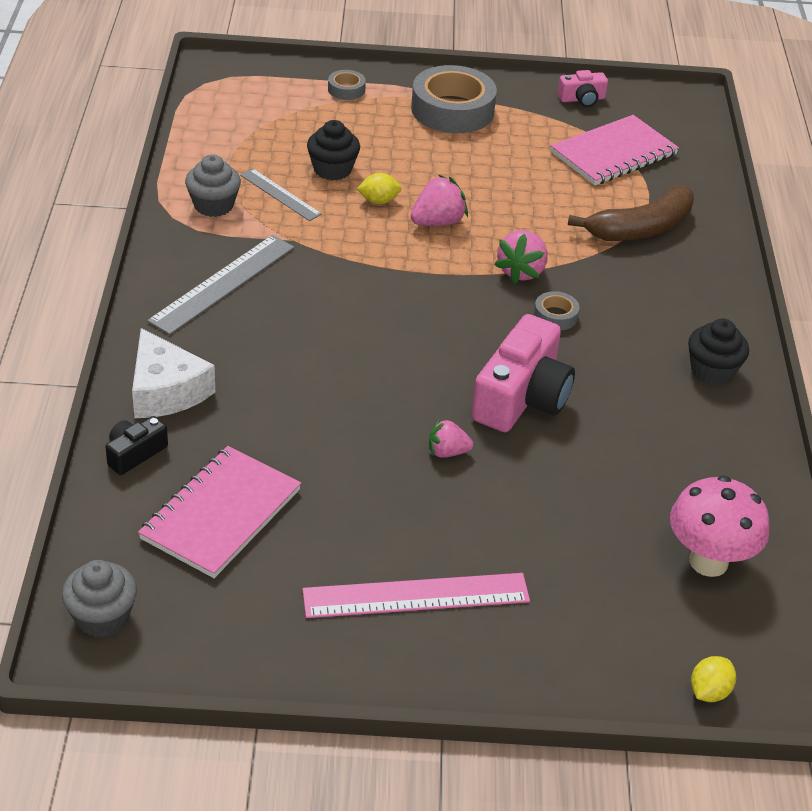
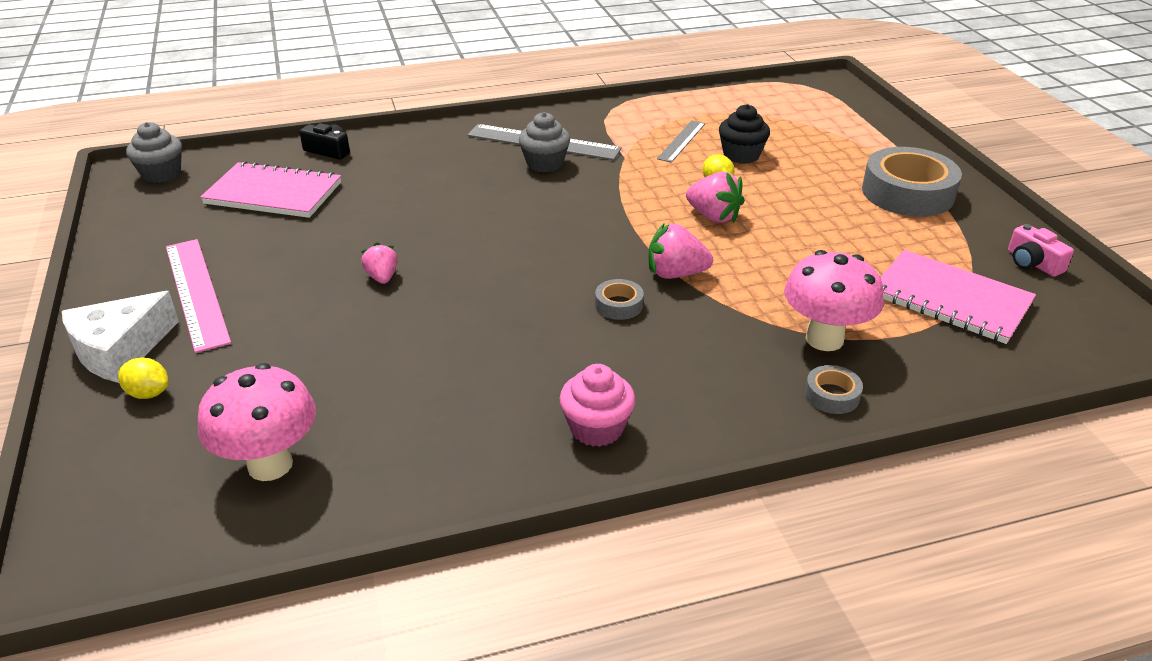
camera: 75 degrees right, 5 degrees down
(165, 390) = (402, 147): white cheese -> white cheese (120, 350)
(213, 205) = (640, 119): grey cupcake -> grey cupcake (545, 163)
(346, 89) = (871, 139): grey tape -> grey tape (832, 395)
(522, 397) = (478, 304): pink camera -> none
(641, 228) = (824, 339): brown banana -> pink mushroom
(709, 692) = (77, 488): yellow lemon -> yellow lemon (148, 393)
(712, 371) = (596, 428): black cupcake -> pink cupcake

